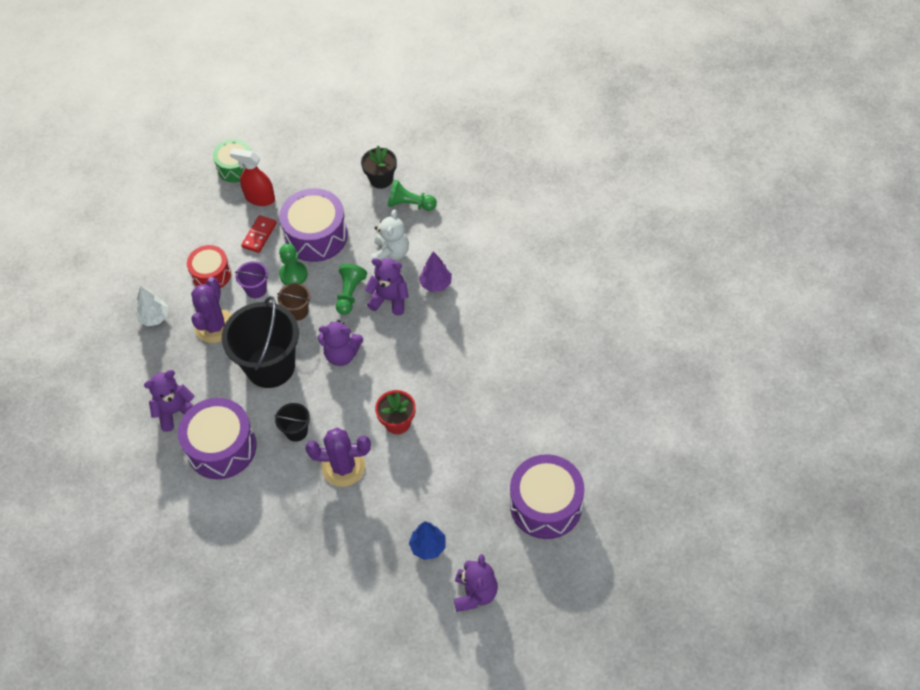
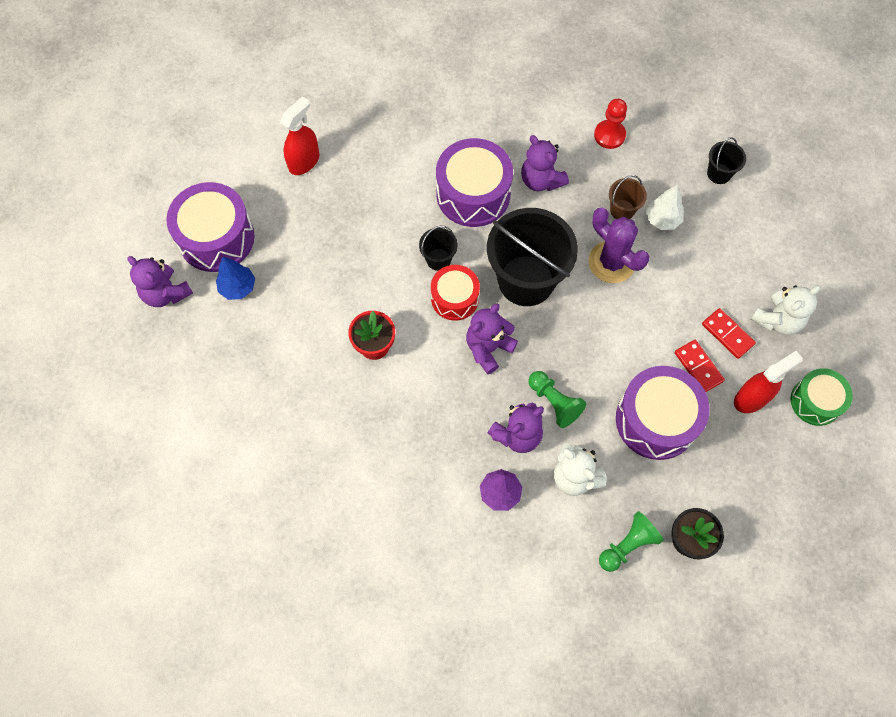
camera: 125 degrees right, 10 degrees up
(87, 307) = (719, 173): none -> black bucket
(99, 393) = (609, 135): none -> red pawn
(175, 411) = (541, 180): purple teddy bear -> purple teddy bear turned 135 degrees clockwise
(189, 214) = (777, 320): none -> white teddy bear
(211, 274) = (679, 295): red drum -> red drum (455, 298)
(221, 233) = (727, 334): none -> red domino
(256, 289) = (628, 322): purple bucket -> none
(281, 589) = (304, 161): none -> red spray bottle
(293, 274) = (620, 367): green pawn -> none
(297, 311) = (571, 342): brown bucket -> brown bucket (622, 210)
(343, 467) = (370, 273): purple cactus -> none
(546, 505) = (183, 408): purple drum -> purple drum (216, 238)

